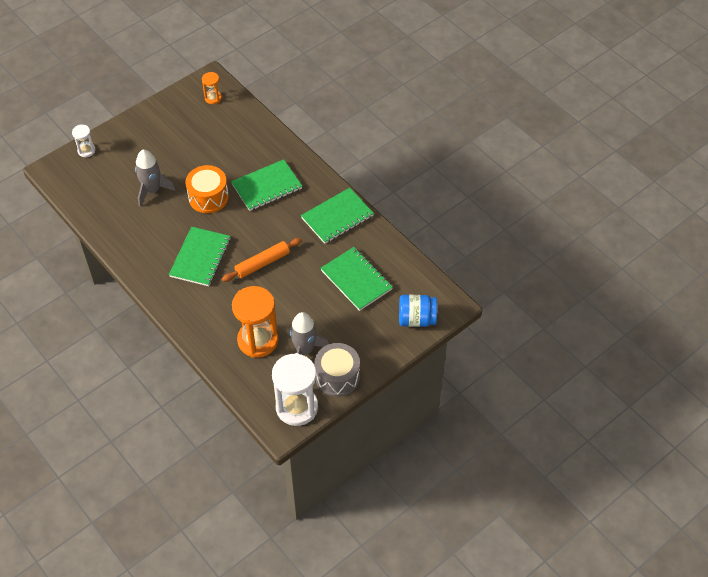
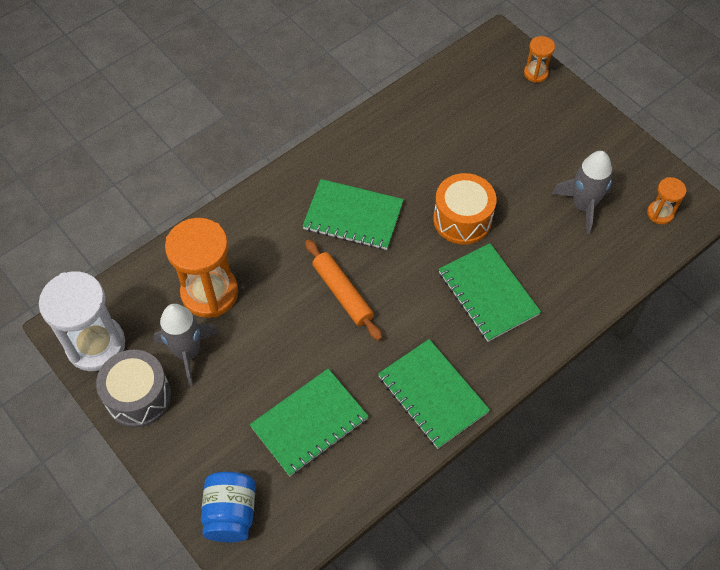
camera: 90 degrees right, 5 degrees up
(86, 150) = (535, 73): white hourglass -> orange hourglass
(152, 190) = (470, 152): grey rocket -> grey rocket (583, 206)

